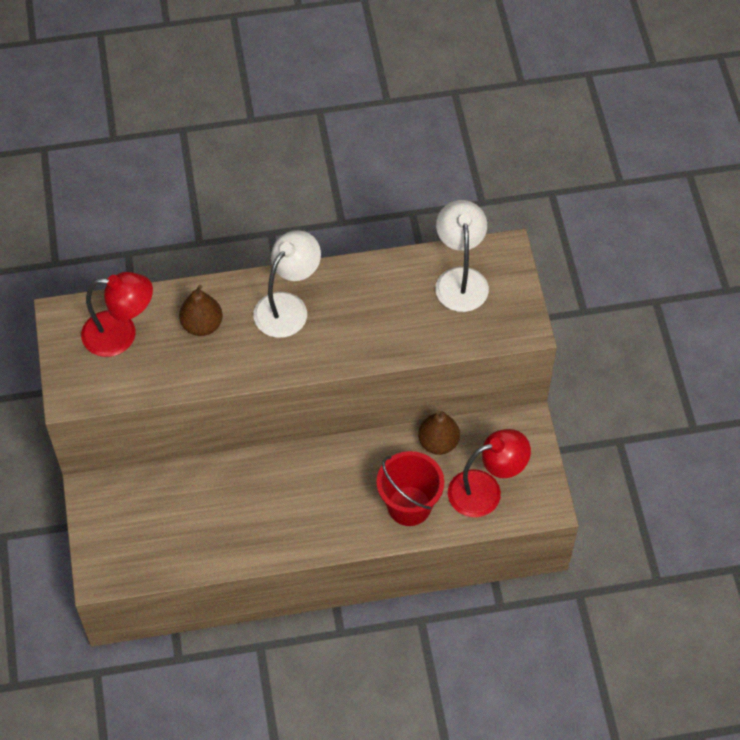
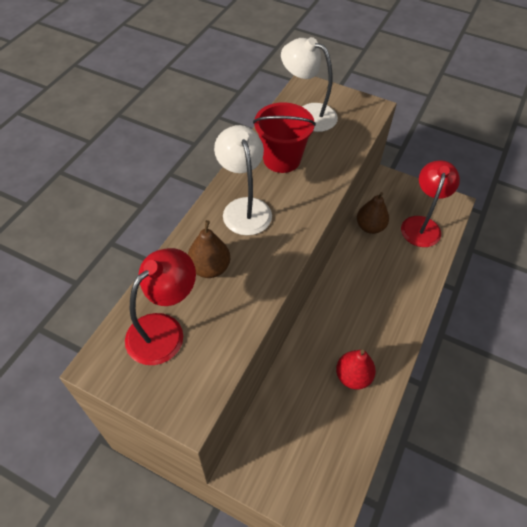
camera: 55 degrees left, 5 degrees down
(242, 525) = (353, 376): none -> red pear
(409, 506) = (406, 268): red bucket -> red bucket (281, 159)

